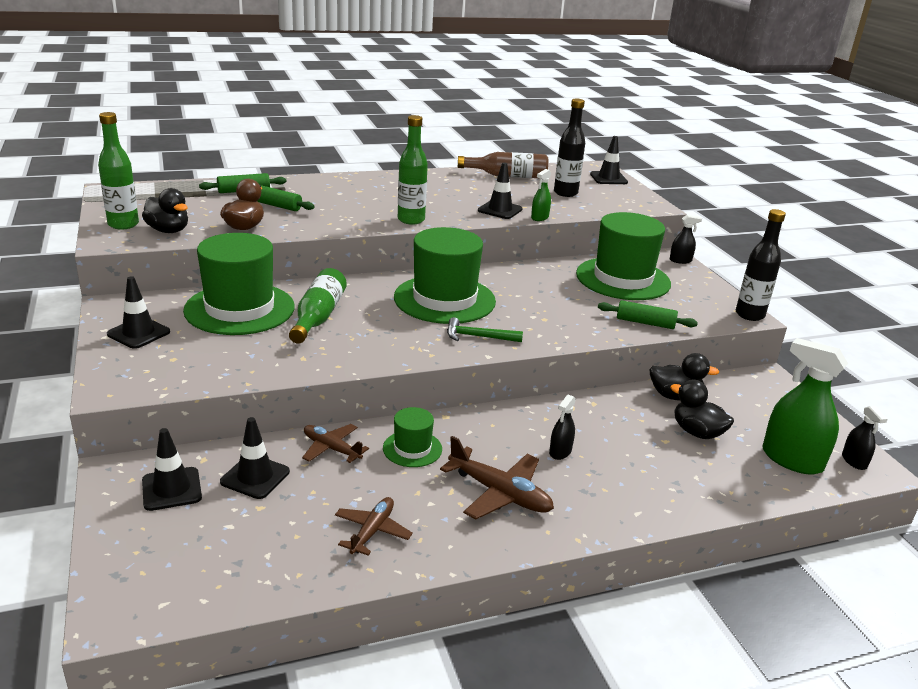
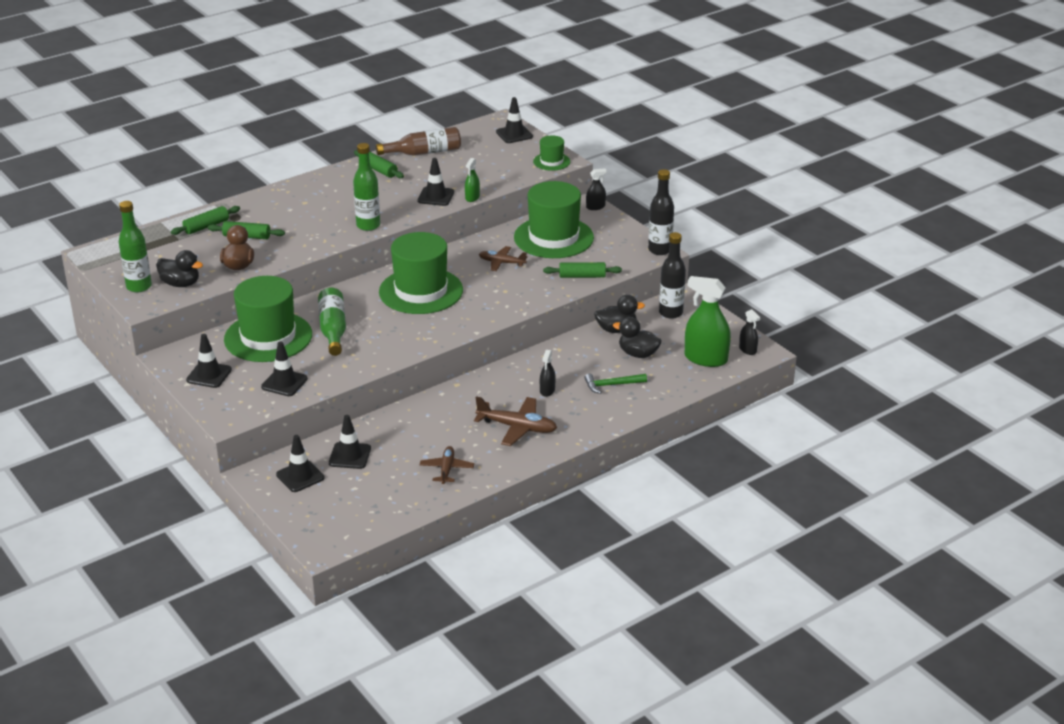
camera: 15 degrees left, 5 degrees up
(216, 361) = (284, 383): none -> black traffic cone
(331, 448) = (389, 425): brown plane -> brown plane (501, 263)
(412, 448) = (445, 412): green hat -> green hat (551, 161)
(453, 180) = (379, 170): none -> green rolling pin
(478, 337) = (462, 318): green hammer -> green hammer (612, 385)
(565, 193) = (483, 162): black bottle -> black bottle (670, 313)

